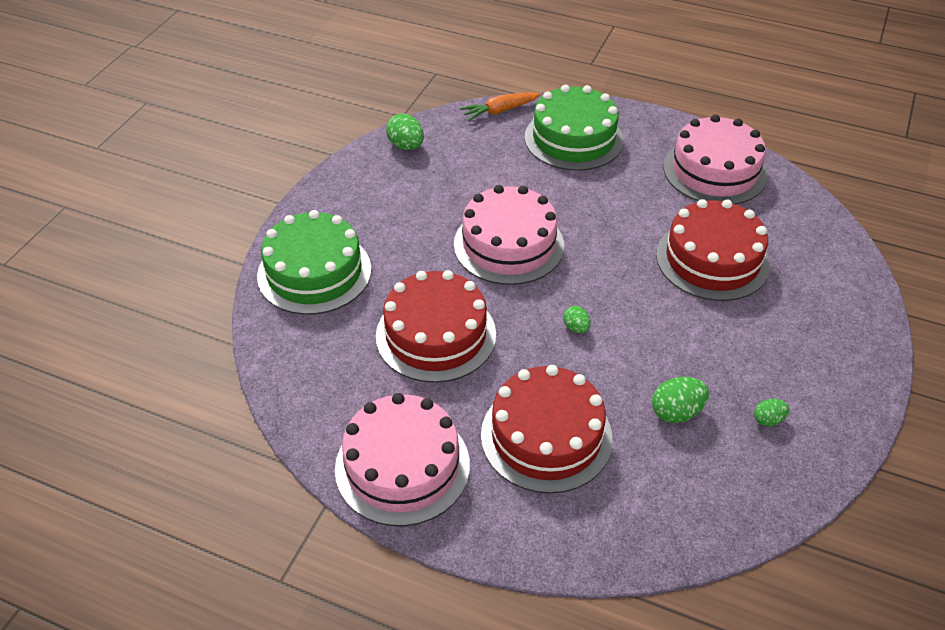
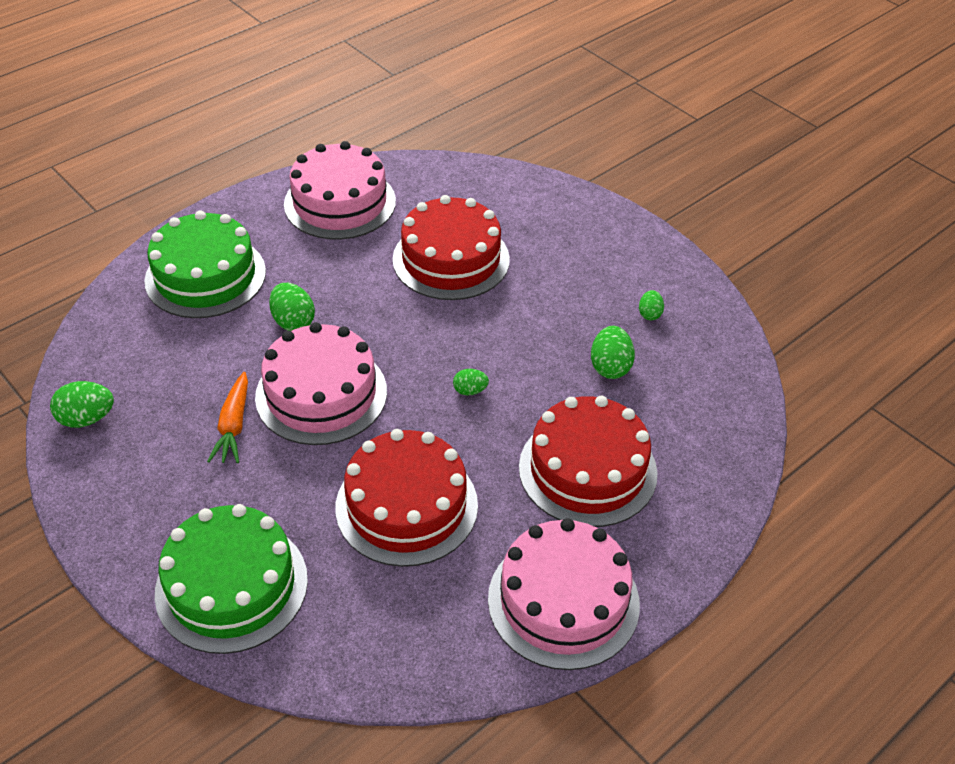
camera: 65 degrees left, 0 degrees up
(500, 111) = (104, 314): orange carrot -> orange carrot (233, 426)
(567, 200) = (293, 321): none -> green egg

